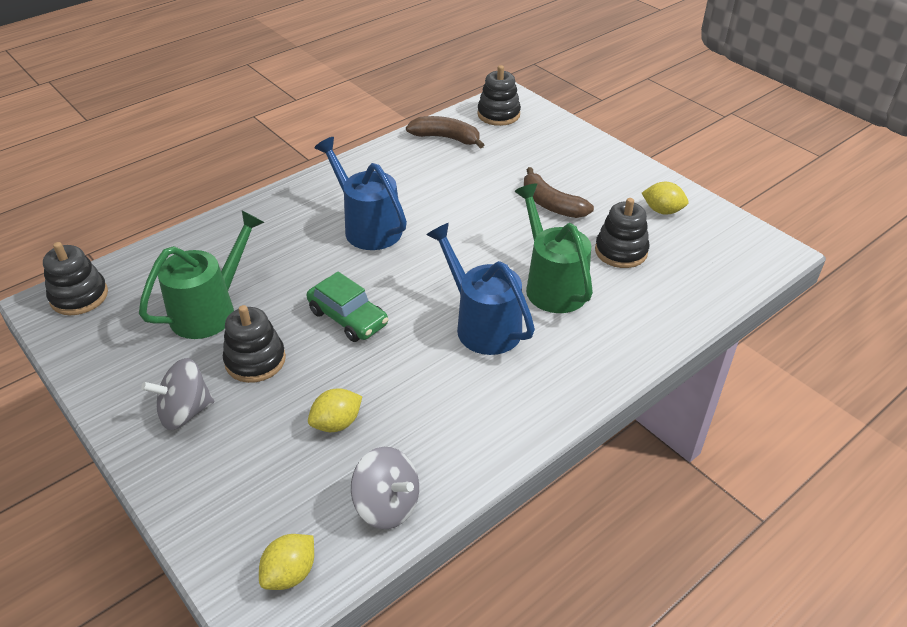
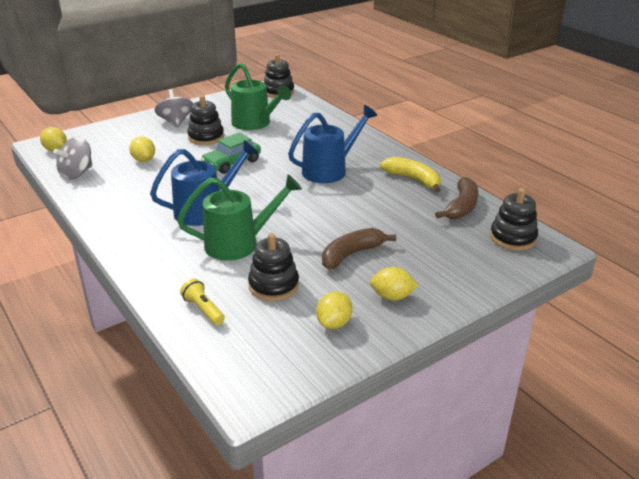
camera: 95 degrees right, 10 degrees down
(389, 166) = (413, 179): none -> yellow banana
(611, 180) = (392, 296): none -> yellow lemon
(678, 295) = (203, 310): none -> yellow flashlight

